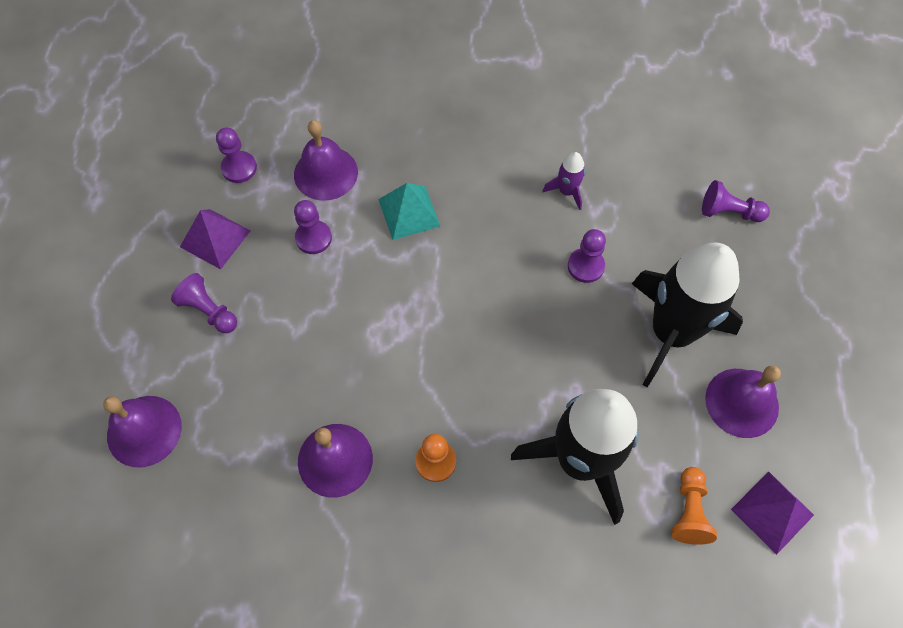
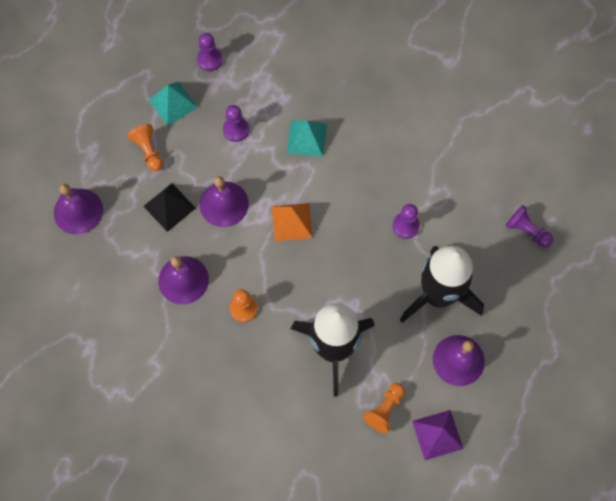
camera: 25 degrees right, 5 degrees up
(209, 311) = (148, 151): purple pawn -> orange pawn
(215, 238) = (173, 103): purple pyramid -> turquoise pyramid
(270, 371) = (169, 207): none -> black pyramid
(325, 173) = (265, 87): purple bell -> purple bell (224, 204)
(442, 321) = (292, 222): none -> orange pyramid
(567, 191) = (421, 168): purple rocket -> none

